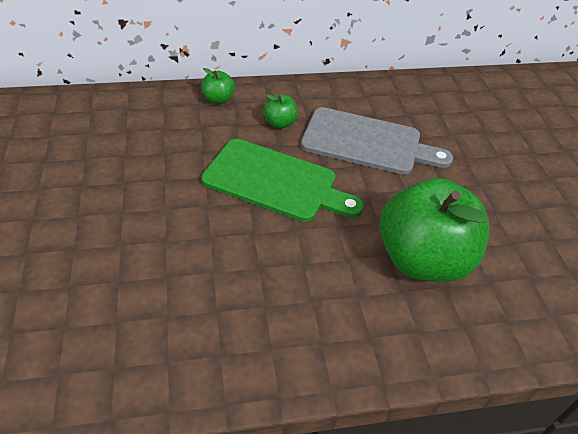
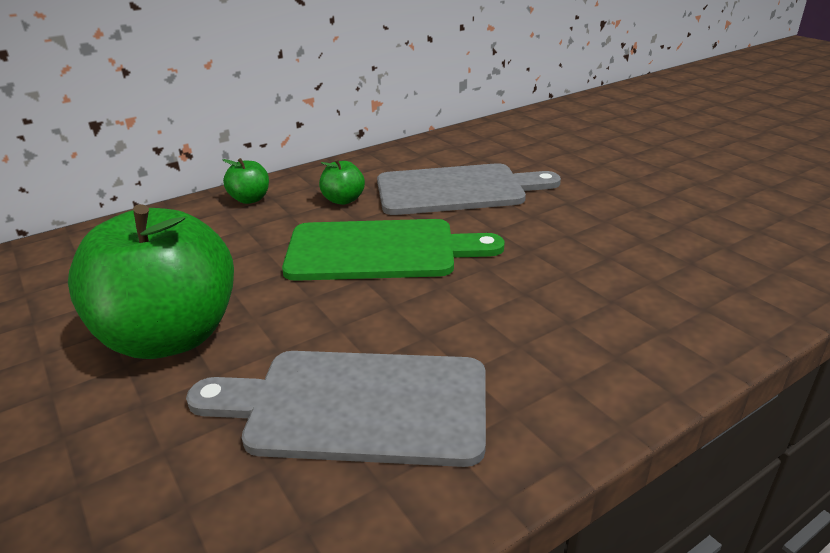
camera: 20 degrees left, 15 degrees down
(185, 303) = (357, 406): none -> grey cutting board
(422, 259) = (606, 266): green apple -> green apple (170, 336)

